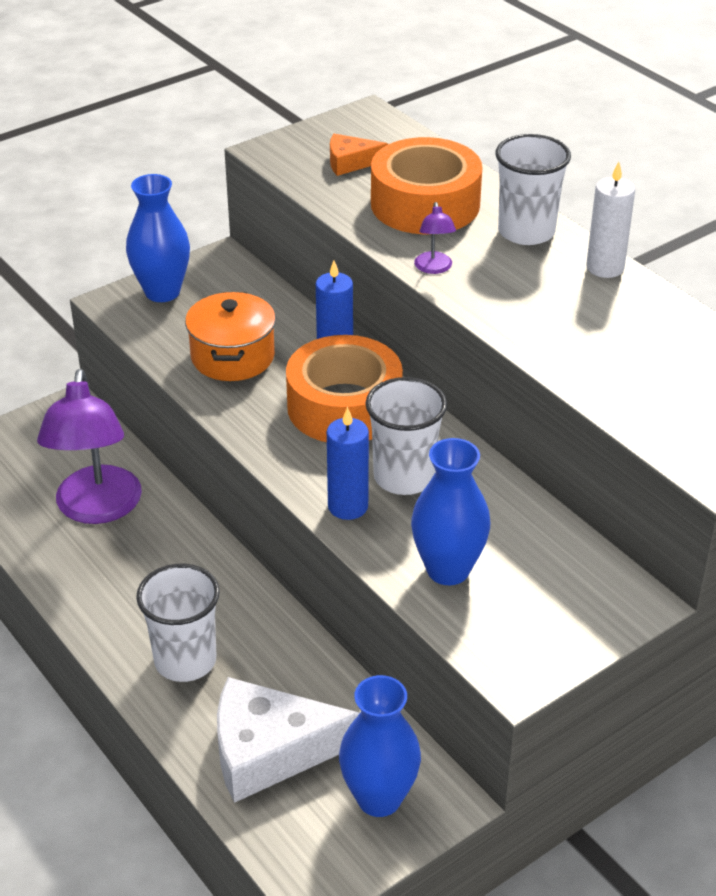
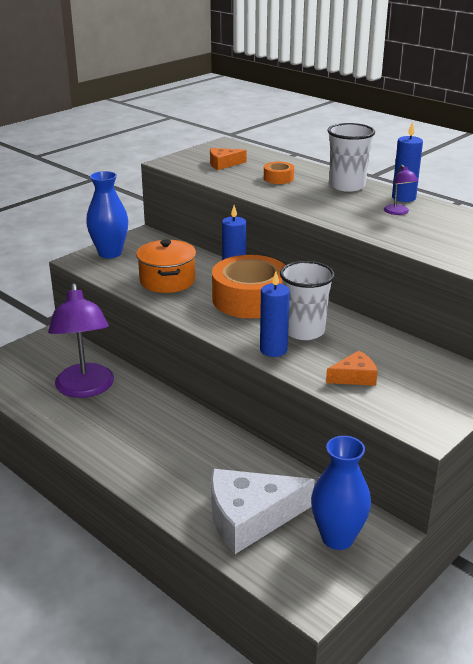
camera: 10 degrees left, 10 degrees down
(185, 660) = (172, 470): white cup -> none
(425, 204) = (278, 178): orange tape -> orange tape, size x0.44
(434, 268) = (298, 205): purple lamp -> purple lamp (398, 212)
(448, 570) = (354, 377): blue vase -> orange cheese
(605, 268) = (403, 198): white candle -> blue candle

